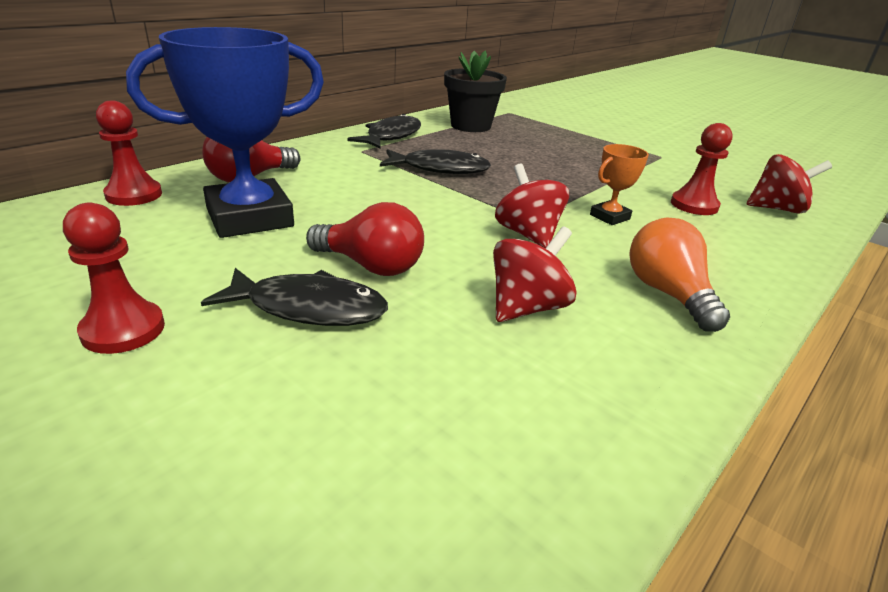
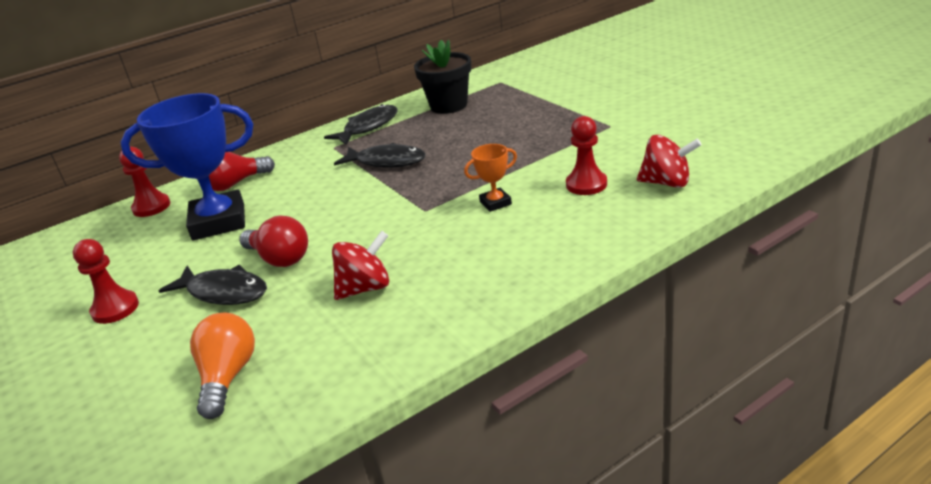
camera: 20 degrees right, 0 degrees up
(528, 234) = (412, 225): red spinning top -> none
(668, 294) = (480, 274): orange light bulb -> orange light bulb (228, 377)

